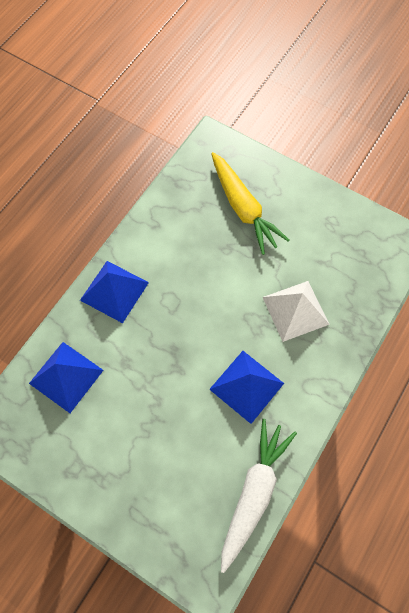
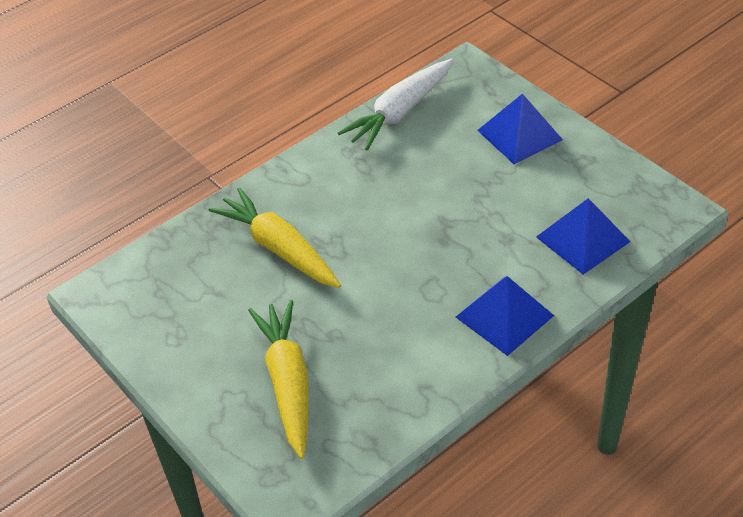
camera: 160 degrees left, 20 degrees down
(246, 386) = (371, 191): blue pyramid -> blue pyramid (519, 134)
(295, 310) = (279, 248): white pyramid -> yellow carrot

